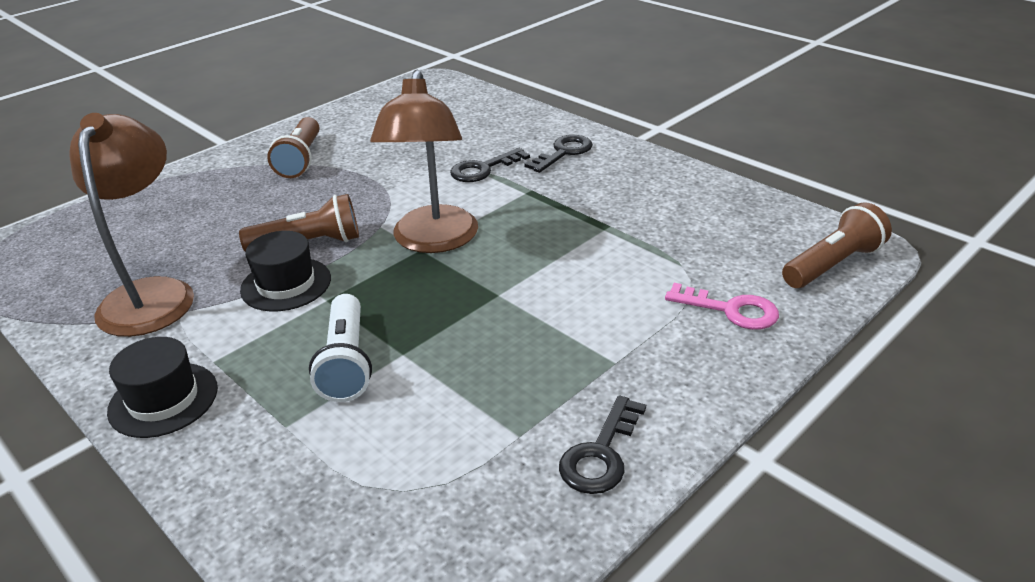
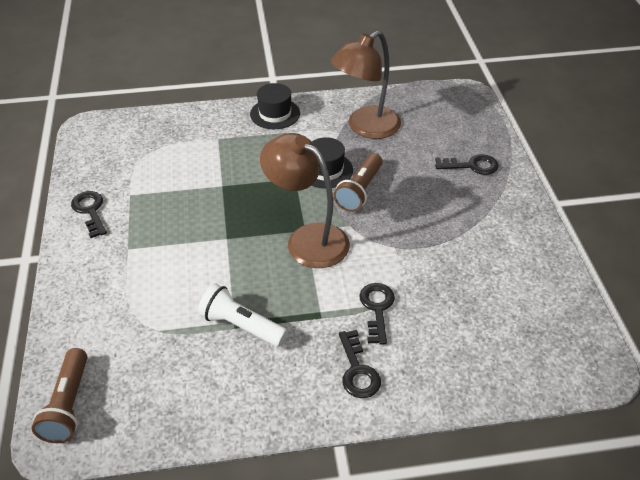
camera: 125 degrees right, 10 degrees up
(152, 294) = (365, 128): brown lamp -> brown lamp turned 105 degrees clockwise
(193, 195) = (471, 166): none -> black key
(301, 160) = (483, 225): brown flashlight -> none
(346, 362) = (237, 167): white flashlight -> white flashlight (241, 326)
(730, 310) = (101, 319): pink key -> none

